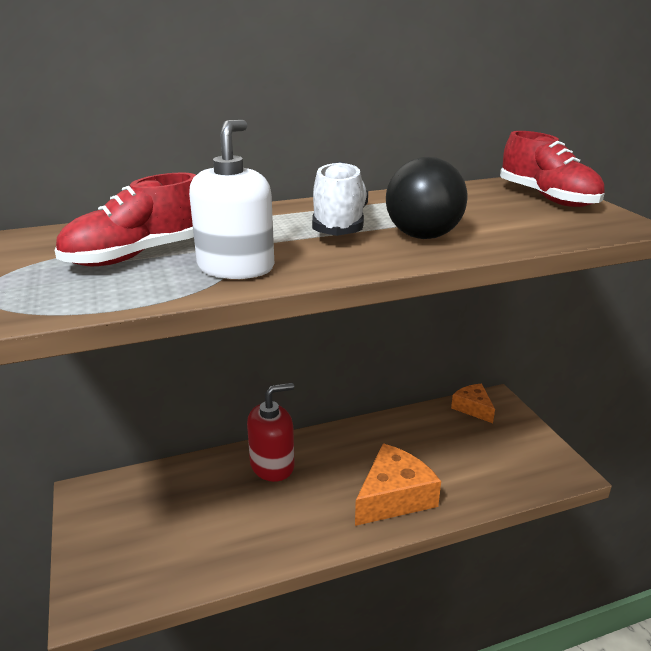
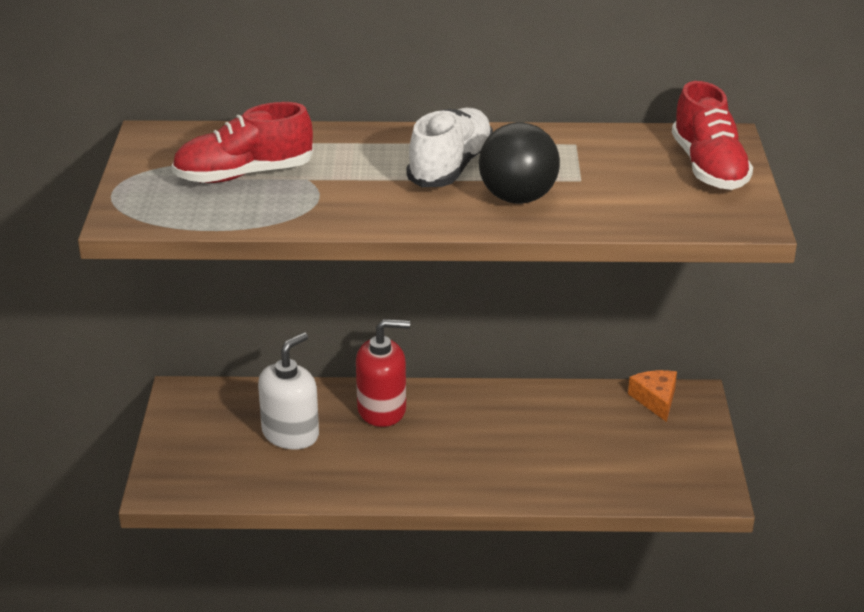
camera: 20 degrees right, 5 degrees up
(236, 267) = (320, 204): white soap dispenser -> white soap dispenser (290, 434)
(394, 497) = (495, 470): orange cheese -> none

